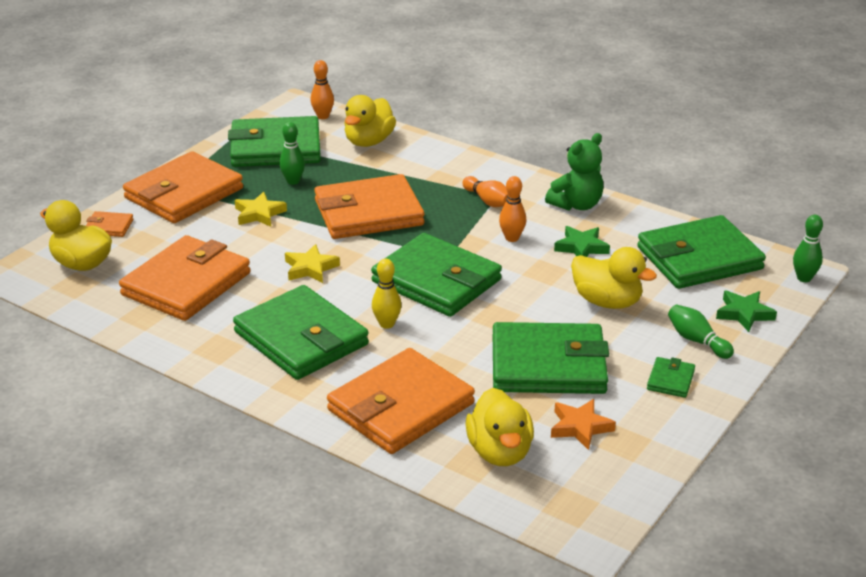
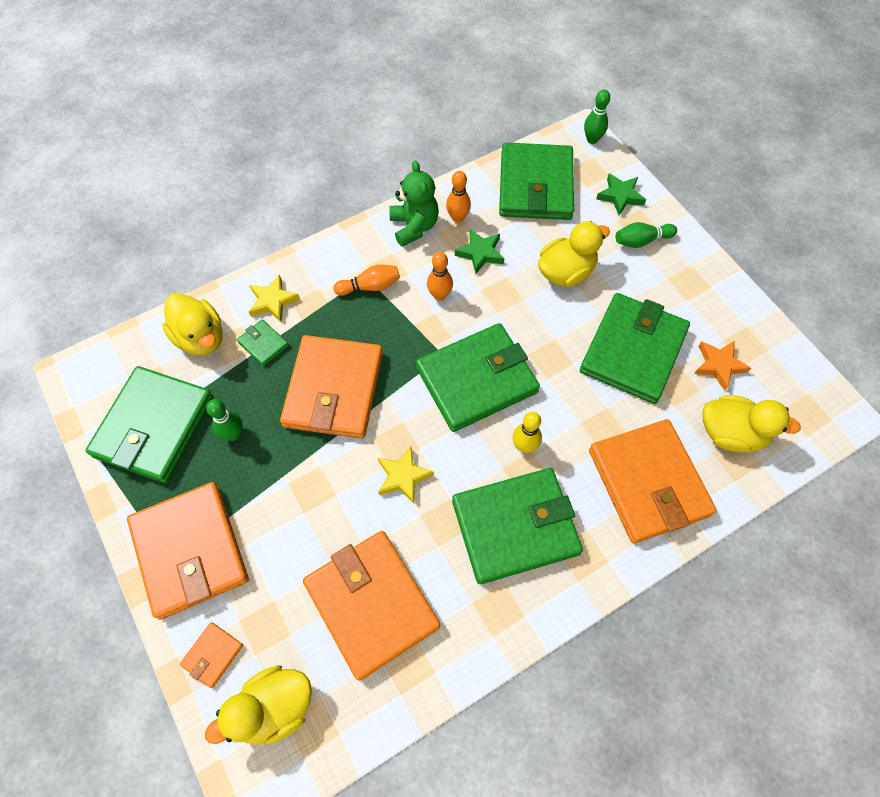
camera: 65 degrees left, 30 degrees up
(259, 214) = (277, 489): yellow star -> yellow star (273, 301)
(323, 116) = (120, 359): orange bowling pin -> orange bowling pin (458, 218)
(670, 380) = (683, 281): green wallet -> green wallet (263, 344)

